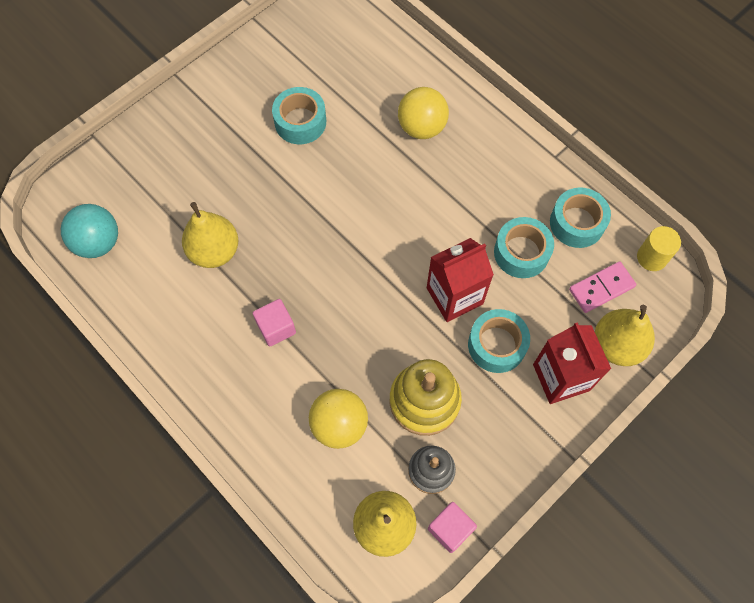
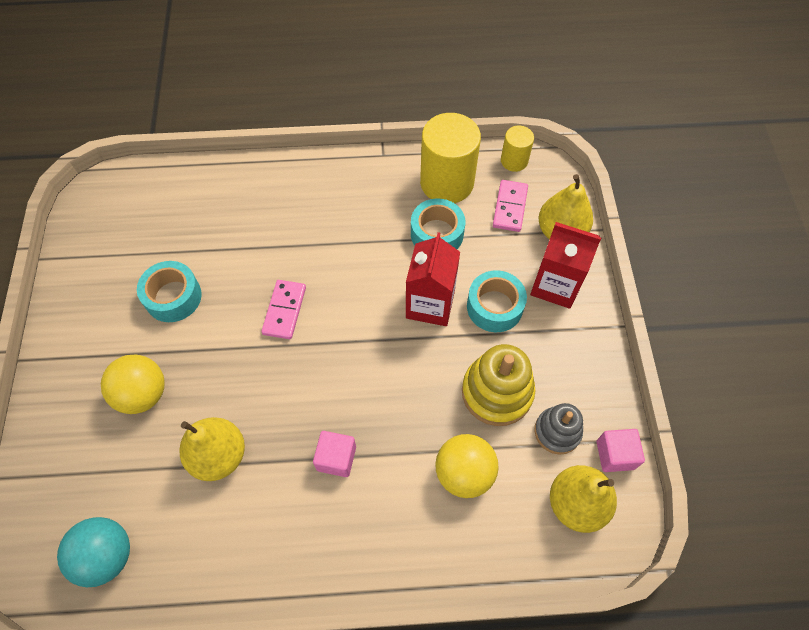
camera: 50 degrees left, 5 degrees down
(356, 201) = (284, 310): none -> pink domino
(421, 127) = (271, 217): yellow ball -> yellow ball (143, 394)
(577, 223) = (447, 182): turquoise tape -> yellow cylinder

